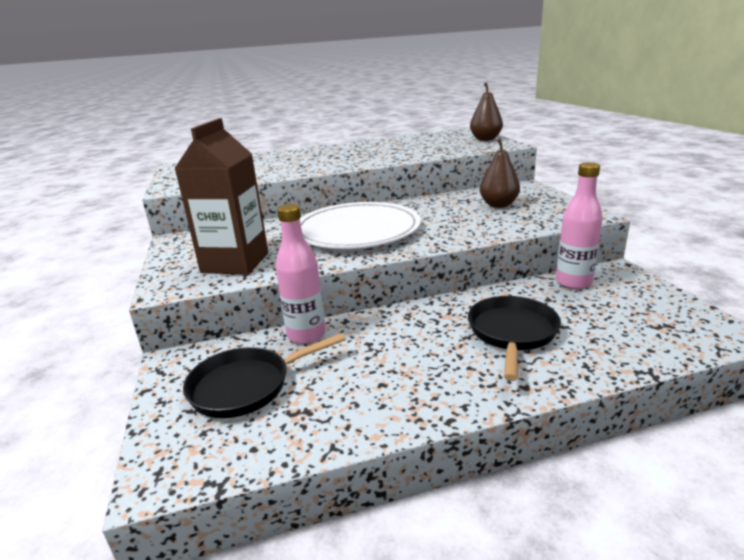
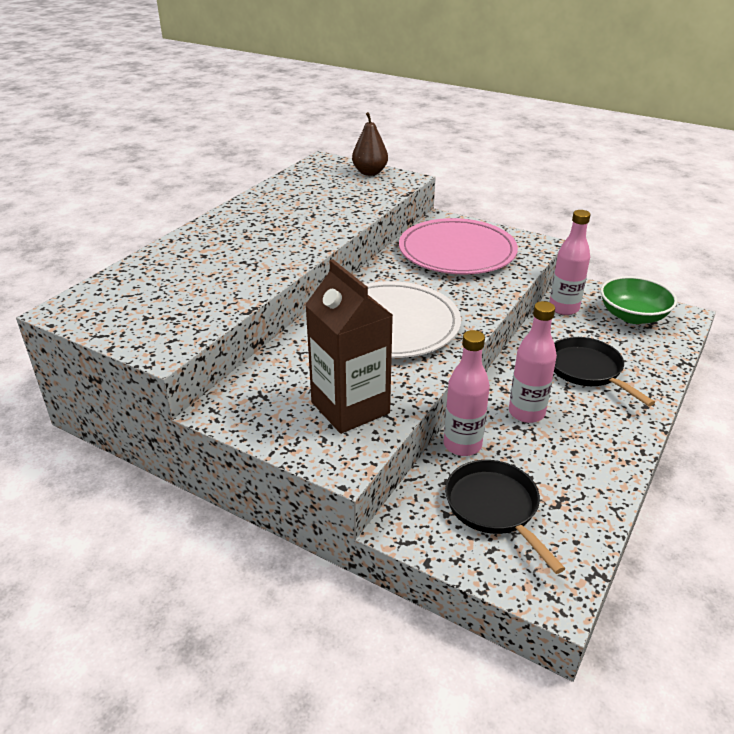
camera: 45 degrees left, 10 degrees up
(247, 386) = (495, 508): black pan -> black pan turned 135 degrees clockwise
(395, 338) = (526, 413): none -> pink bottle
(498, 205) = (457, 251): brown pear -> pink plate
(648, 312) = (632, 316): none -> green bowl

